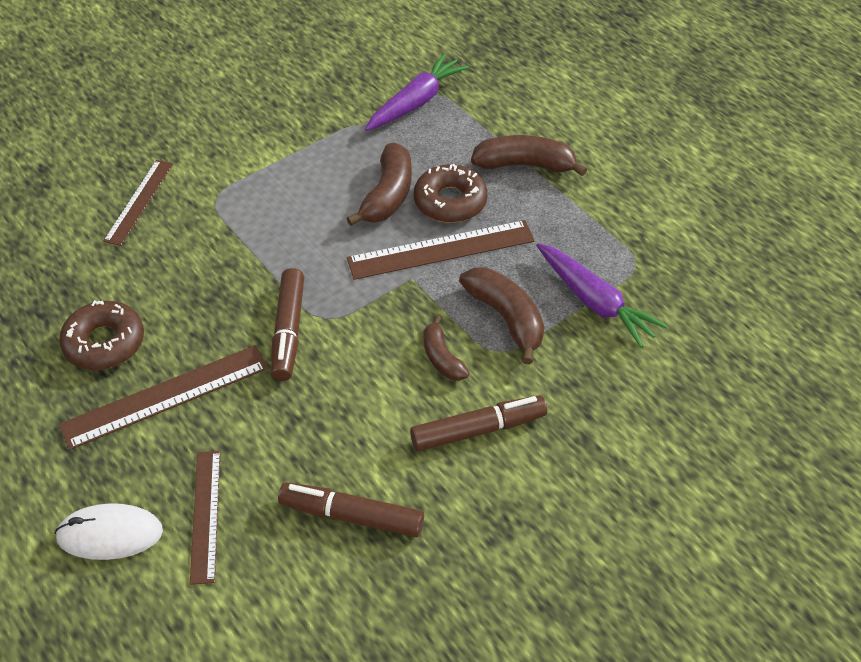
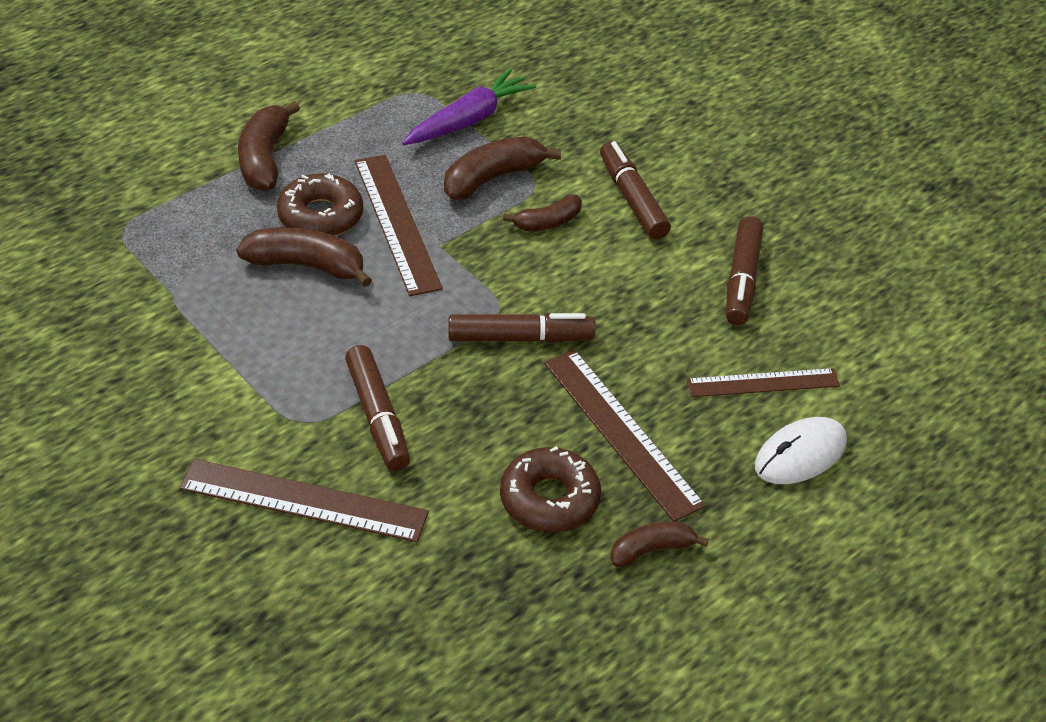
camera: 95 degrees left, 5 degrees down
(35, 407) = (651, 550): none -> brown banana
(110, 534) = (800, 454): white mouse -> white mouse turned 60 degrees clockwise
(139, 202) = (303, 500): brown ruler -> brown ruler, size x1.51
(213, 240) = (378, 416): none -> brown marker
(416, 102) = (137, 245): purple carrot -> none

